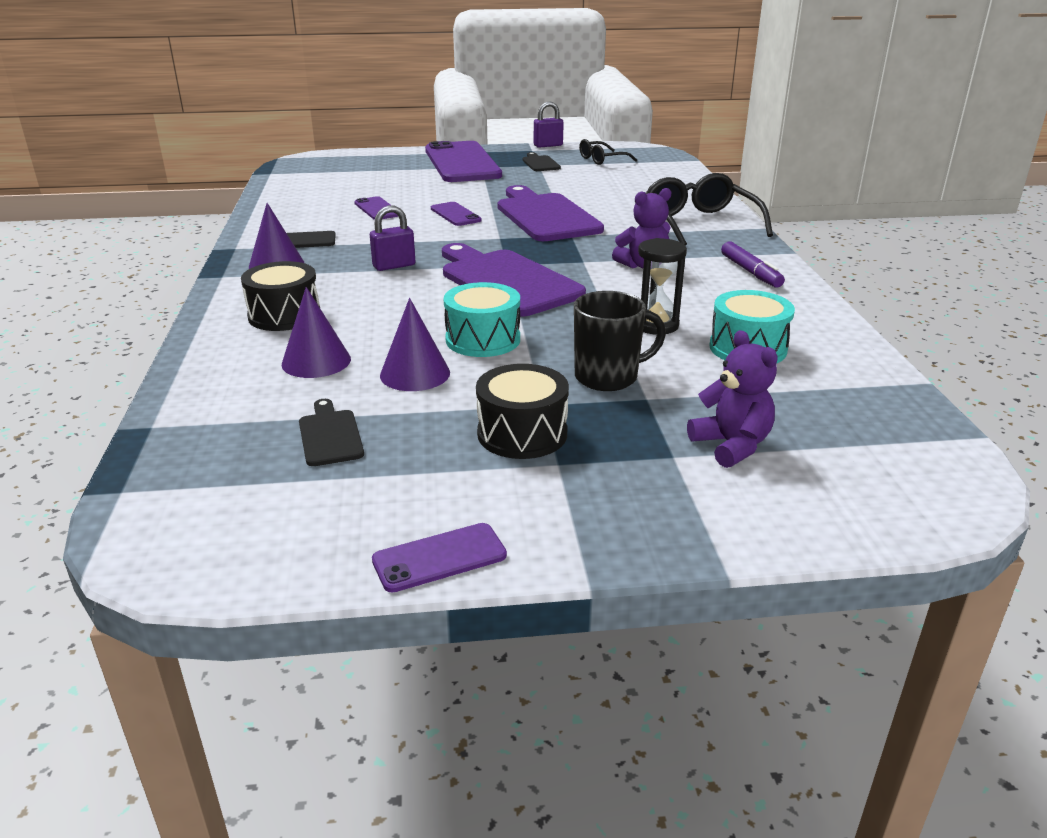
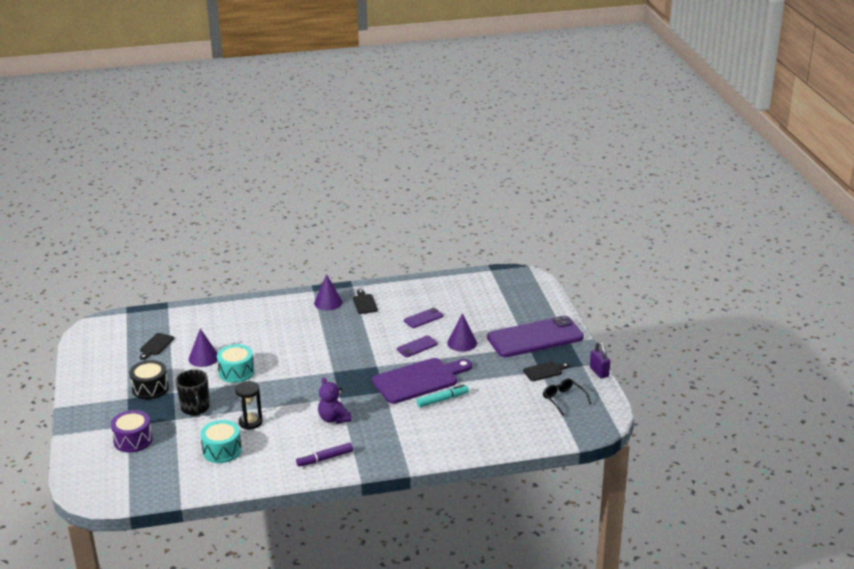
camera: 85 degrees right, 0 degrees up
(284, 315) = (265, 316): black drum -> none
(316, 361) = (217, 332): purple cone -> purple cone (462, 343)
(330, 435) = (155, 345): black cutting board -> black cutting board turned 135 degrees clockwise
(394, 266) = (329, 336): purple padlock -> none
(439, 558) = (76, 377): purple phone -> none
(506, 281) = (308, 373): purple cutting board -> none
(597, 206) = (442, 400): none -> turquoise marker
(699, 223) = (413, 443): black glasses -> none
(731, 445) = (133, 440): purple teddy bear -> purple drum

